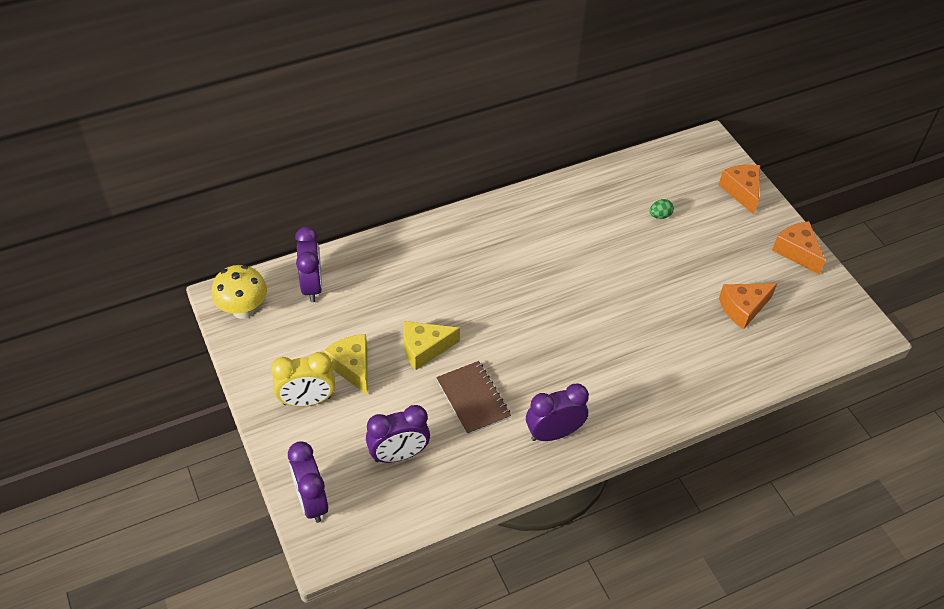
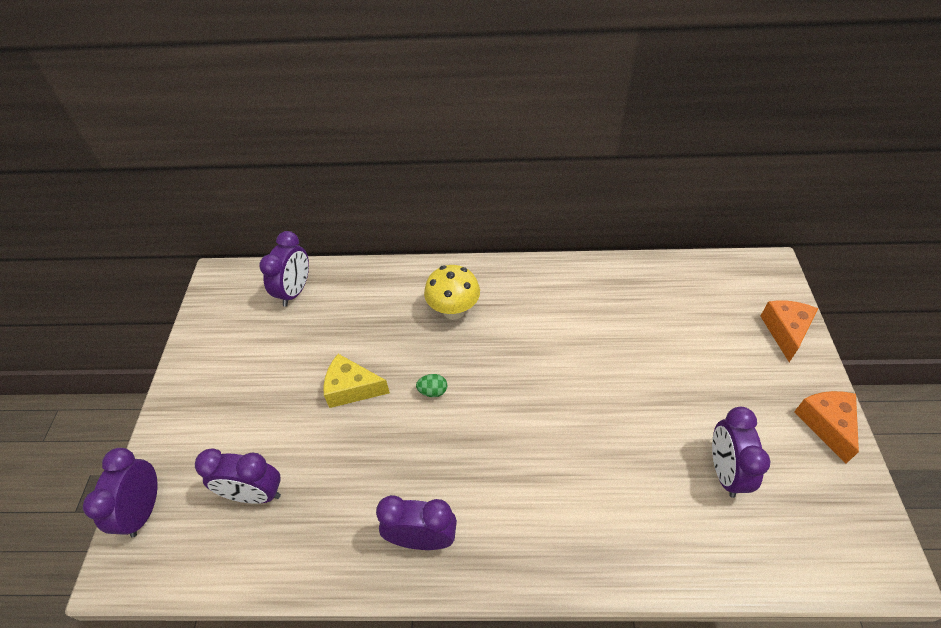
camera: 30 degrees right, 0 degrees up
(243, 310) = (225, 293): yellow mushroom -> yellow mushroom (453, 310)
(307, 401) = (214, 400): yellow clock -> none
(352, 367) = (275, 382): yellow cheese -> none
(473, 399) = (364, 462): brown notebook -> none
(660, 215) = (674, 329): green egg -> green egg (433, 391)
(743, 308) = (724, 471): orange cheese -> purple clock

